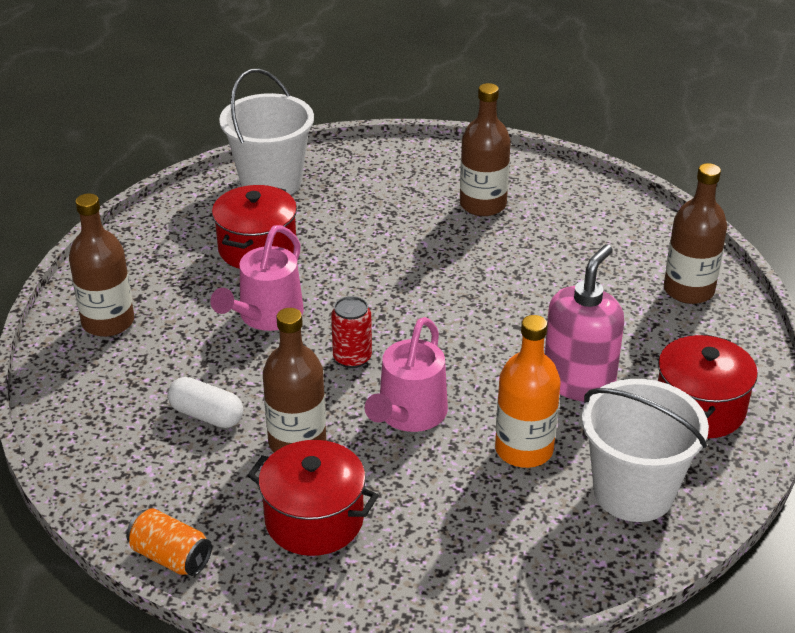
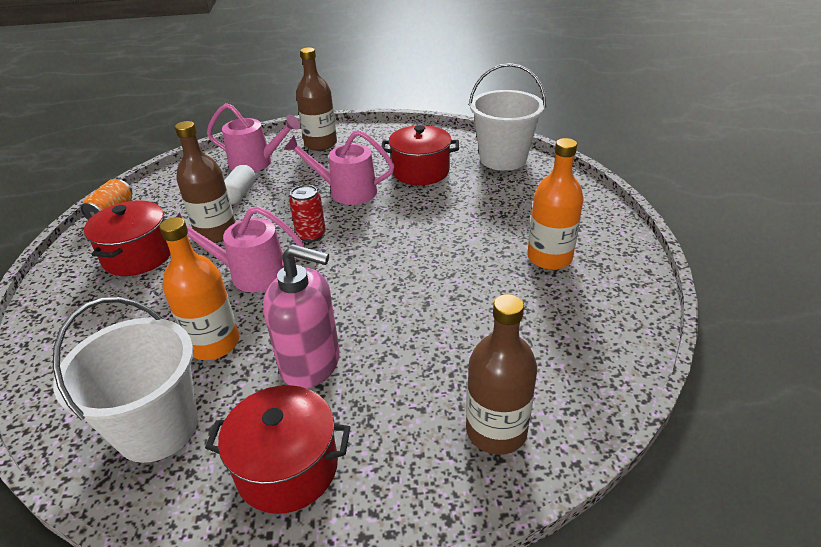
camera: 75 degrees right, 0 degrees up
(121, 392) = (256, 163): none -> pink watering can
(483, 204) = (549, 257): brown bottle -> orange bottle

